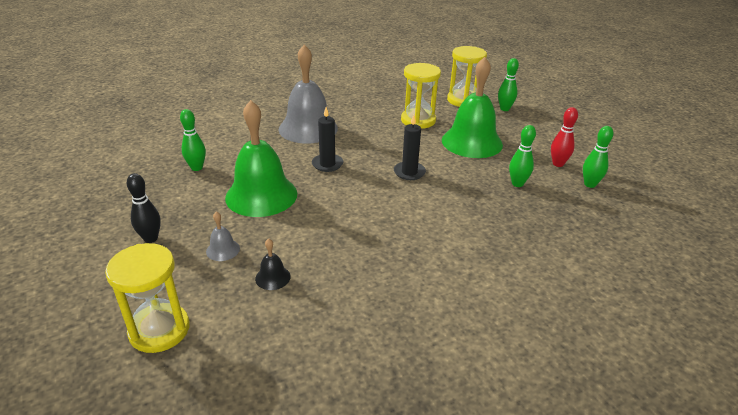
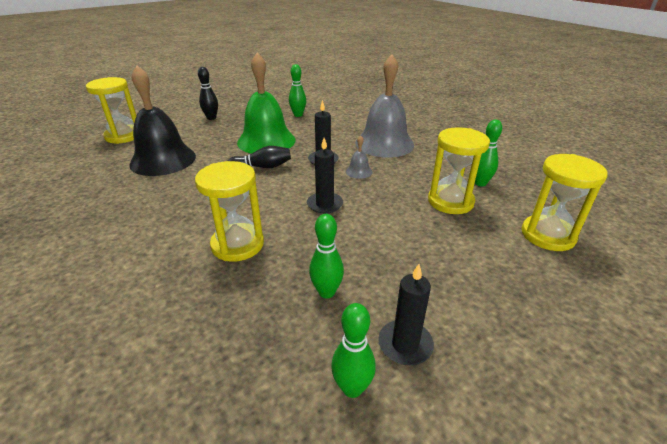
camera: 80 degrees right, 0 degrees up
(223, 250) = (197, 139): grey bell -> grey bell (359, 171)
(273, 277) = (163, 160): black bell -> black bell, size x2.45
(326, 201) = (262, 167): none -> black bowling pin
(461, 220) = (237, 244): none -> yellow hourglass
(472, 142) = (422, 247): green bell -> none
(504, 109) = (561, 280): green bowling pin -> green bowling pin (480, 183)
(558, 164) = (405, 344): red bowling pin -> black candle

